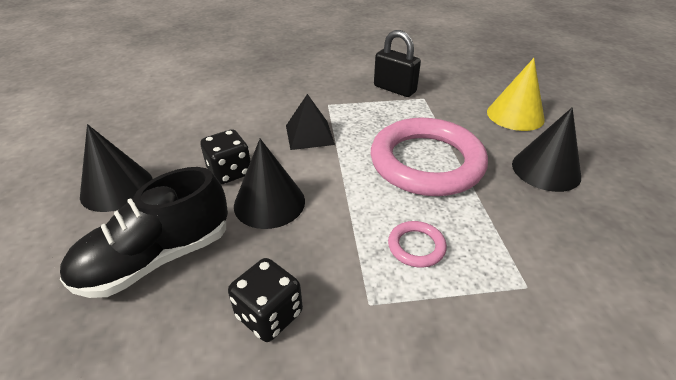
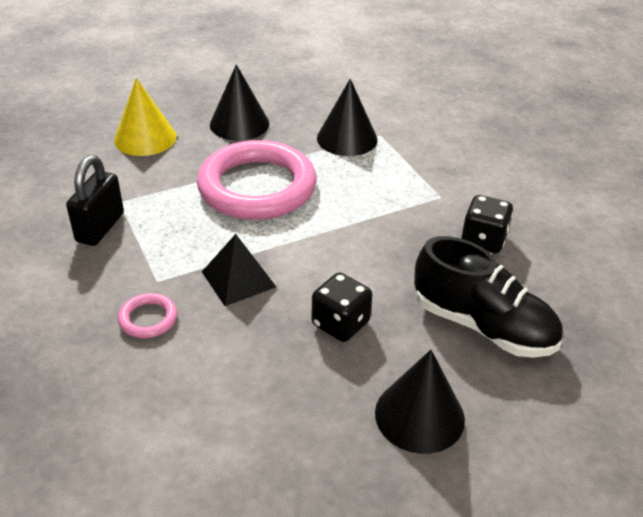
camera: 110 degrees left, 0 degrees up
(269, 203) = (371, 276): black cone -> black cone (347, 138)
(416, 246) = (373, 182): pink ring -> pink ring (148, 319)

